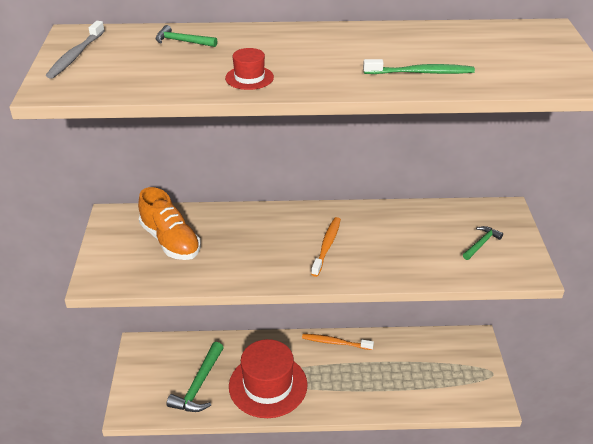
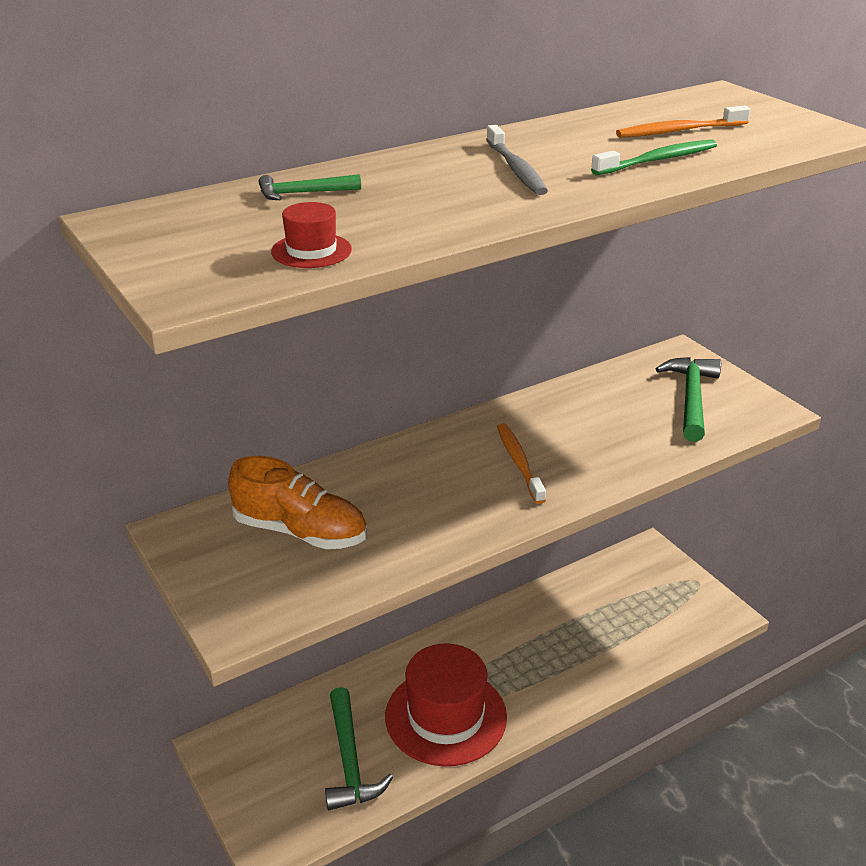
camera: 30 degrees left, 5 degrees down
(75, 55) = (163, 244): grey toothbrush -> grey toothbrush (516, 169)
(249, 78) = (462, 212): red hat -> red hat (311, 251)
(335, 342) = (490, 624): orange toothbrush -> orange toothbrush (679, 131)
(481, 243) = (691, 398): green hammer -> green hammer, size x1.84

